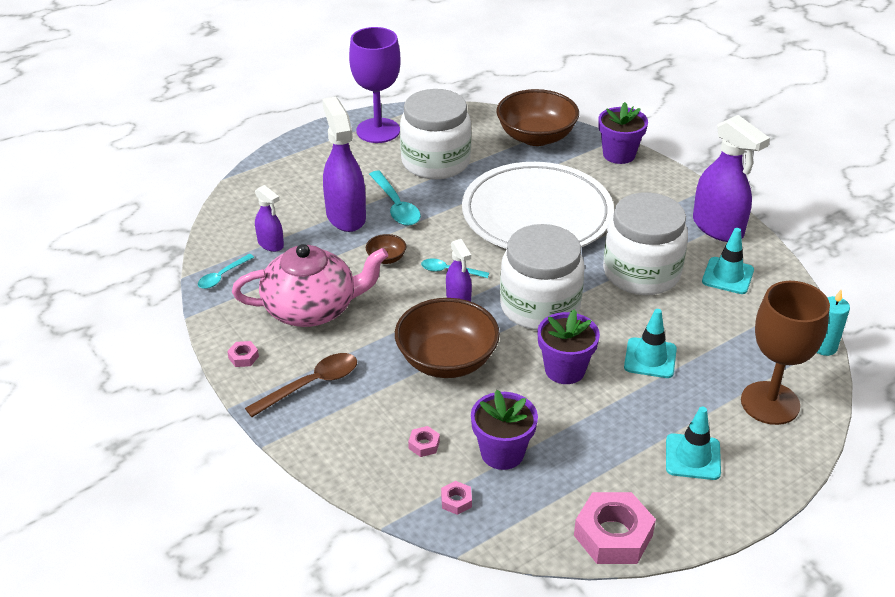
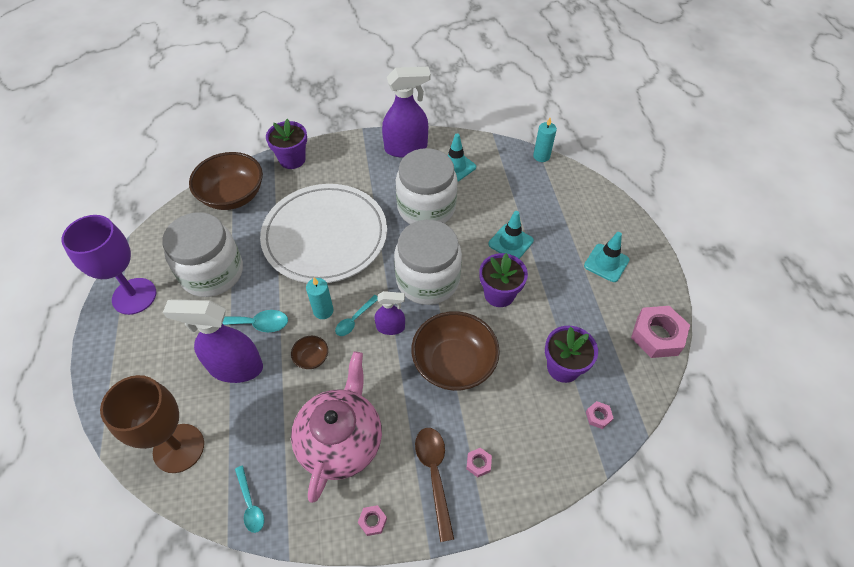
camera: 65 degrees left, 15 degrees up
(271, 244) = (232, 444): purple spray bottle -> none
(424, 445) = (535, 415): pink nut -> pink nut (478, 463)
(444, 246) = (323, 311): none -> turquoise candle
(770, 403) = (576, 204): brown goblet -> brown goblet (179, 448)

